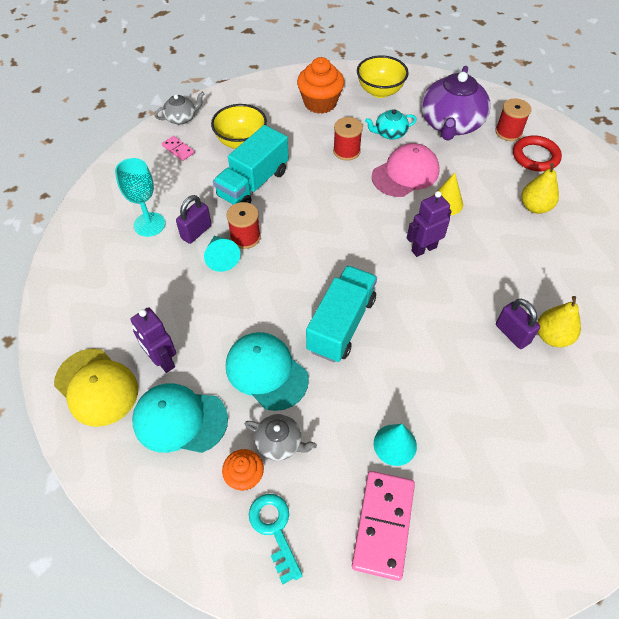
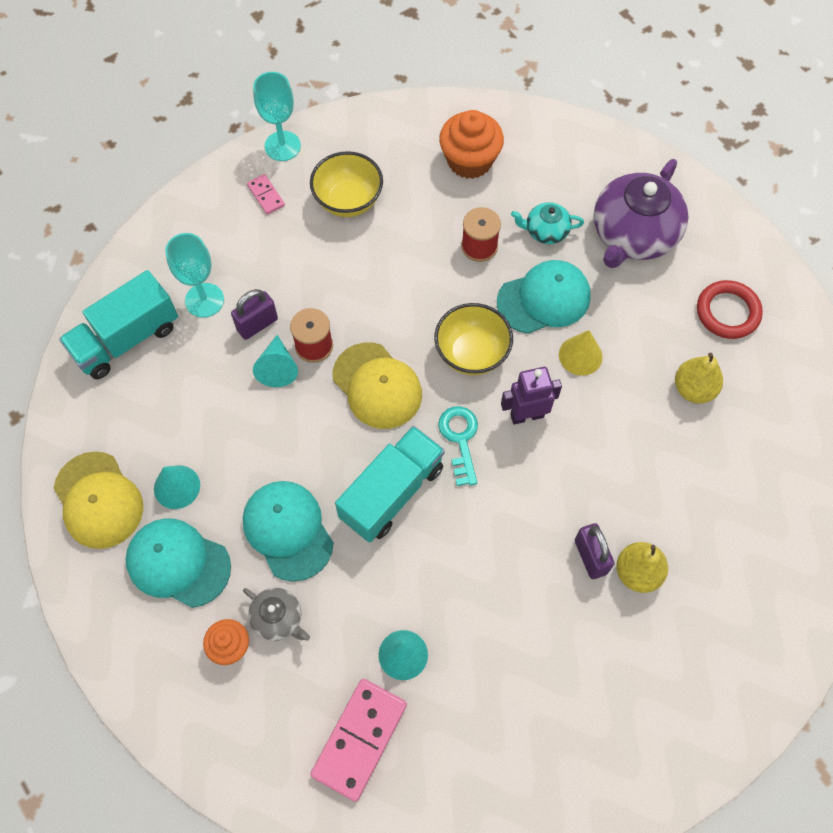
camera: 15 degrees right, 10 degrees up
(162, 361) = (177, 487): purple robot -> turquoise cone
(181, 118) = (282, 146): grey teapot -> turquoise goblet
(253, 184) = (345, 270): turquoise truck -> turquoise truck (126, 339)
(275, 530) = (245, 713): turquoise key -> turquoise key (460, 440)
(303, 253) = (377, 386): none -> yellow cap
(380, 91) = (557, 158): yellow bowl -> yellow bowl (472, 353)
(405, 173) = (544, 299): pink cap -> turquoise cap
(508, 132) = (707, 265): red spool -> none

